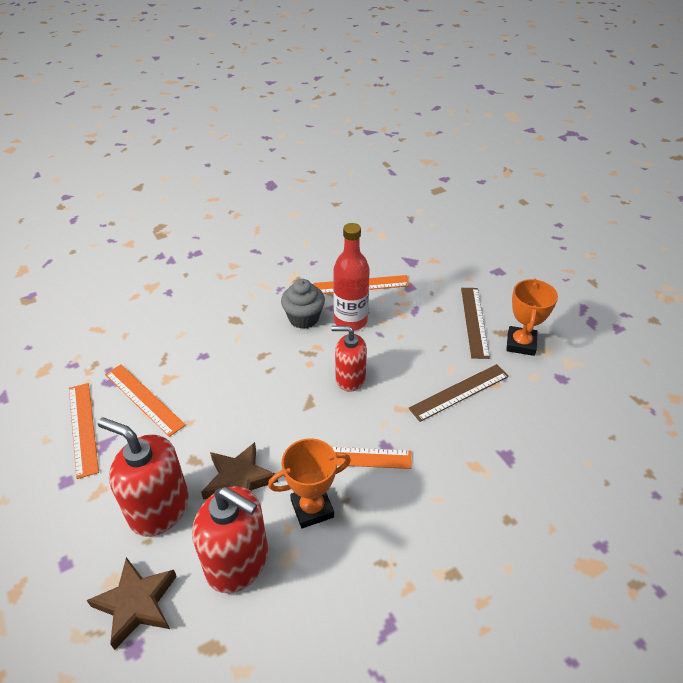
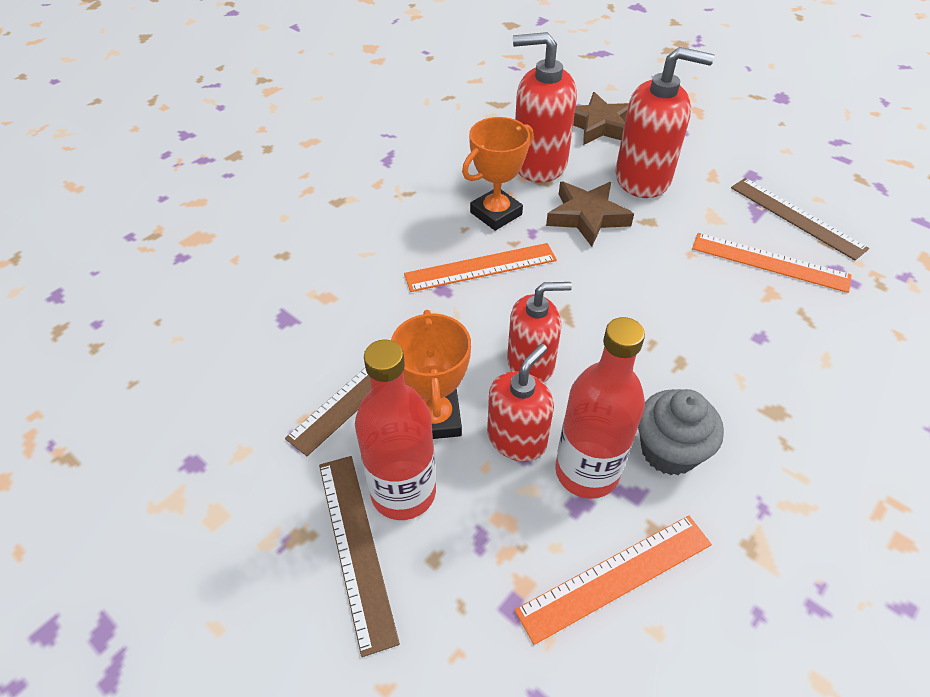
camera: 160 degrees right, 5 degrees up
(83, 428) = (796, 217): orange ruler -> brown ruler
(378, 343) = (517, 439): none -> red soap dispenser
(446, 336) = (403, 492): none -> red bottle
(521, 344) = (262, 518): orange trophy -> orange trophy (435, 418)

